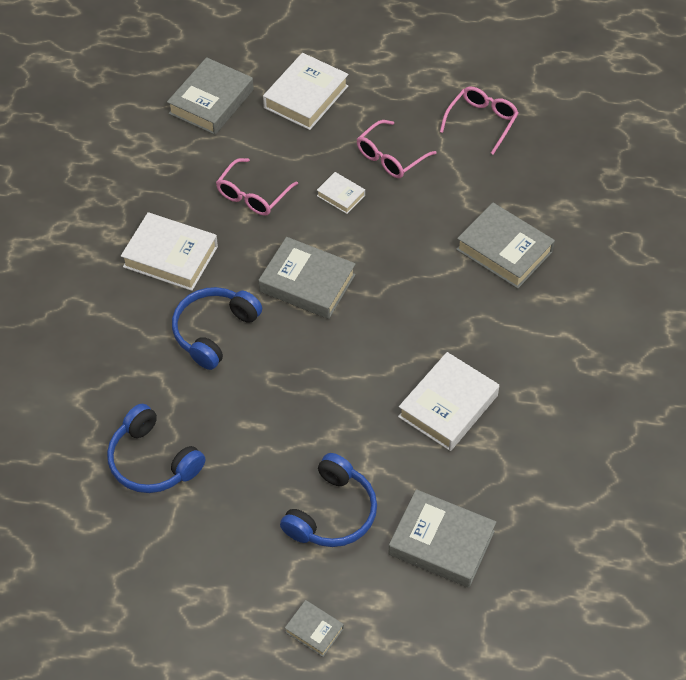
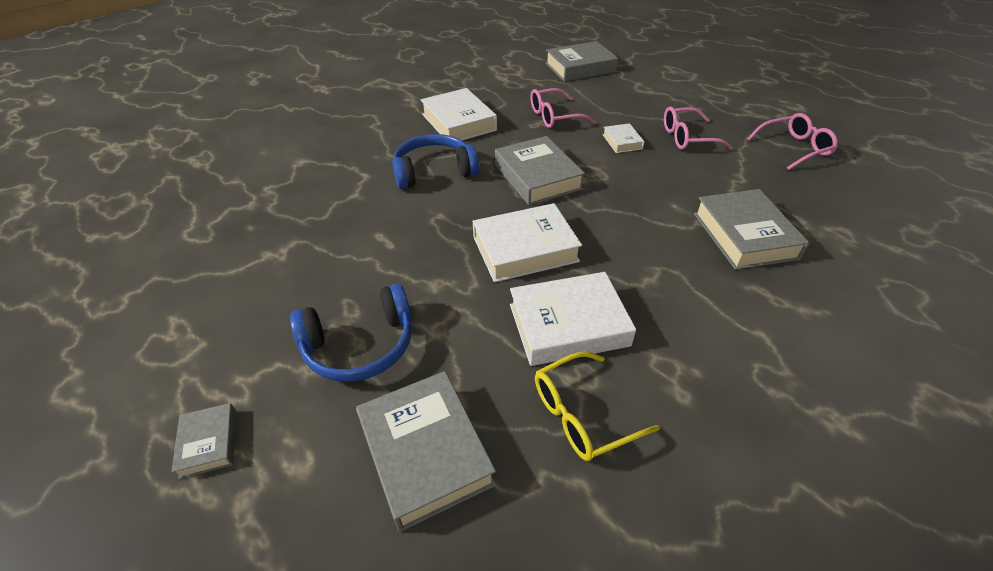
camera: 40 degrees right, 10 degrees down
(152, 461) = (288, 221): blue headphones -> none
(306, 97) = (651, 87): white book -> white book (525, 249)
(505, 460) = (582, 415): none -> yellow glasses

